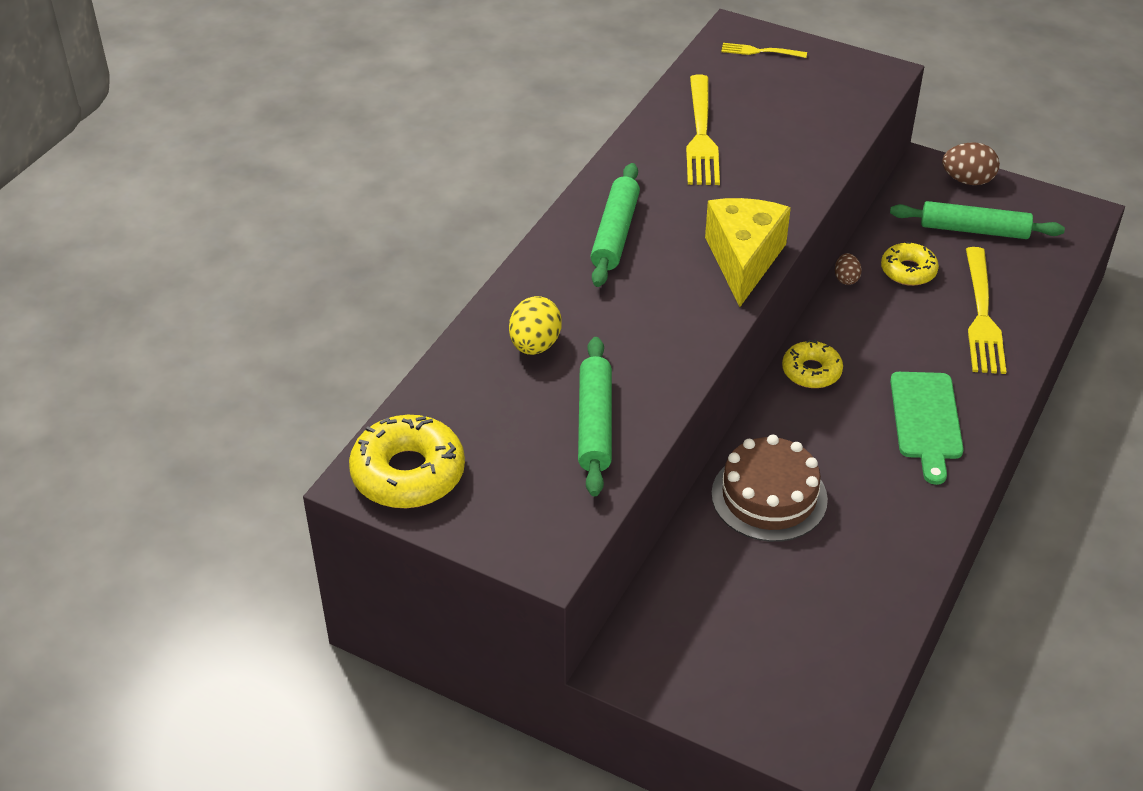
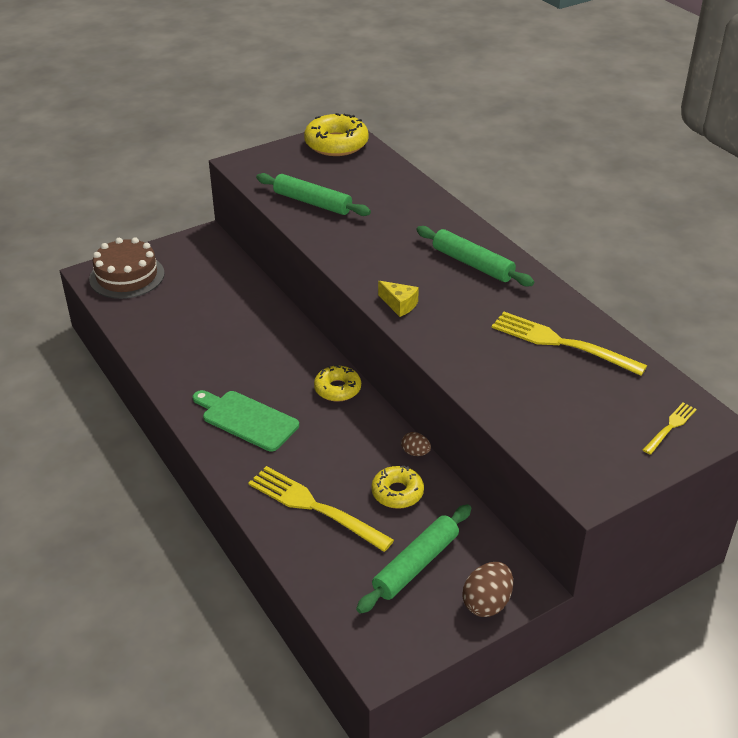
camera: 120 degrees right, 5 degrees down
(535, 345) = (393, 204): yellow egg -> none
(743, 260) = (399, 305): yellow cheese -> yellow cheese, size x0.48
(769, 496) = (255, 325): brown cake -> brown cake (127, 276)

